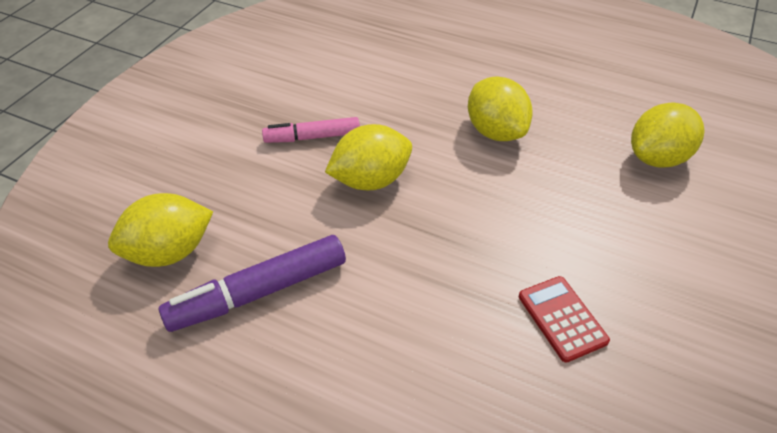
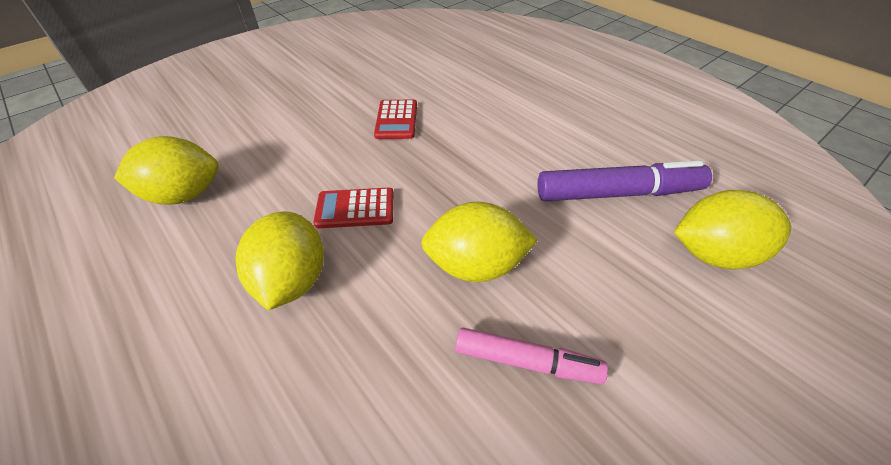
camera: 155 degrees left, 0 degrees up
(502, 193) = (355, 209): none -> red calculator

